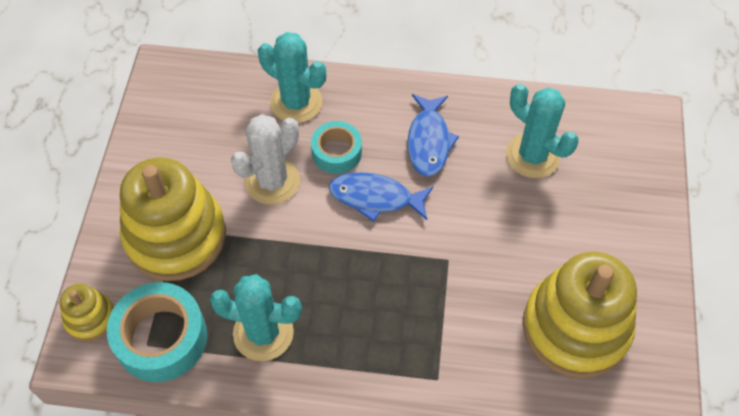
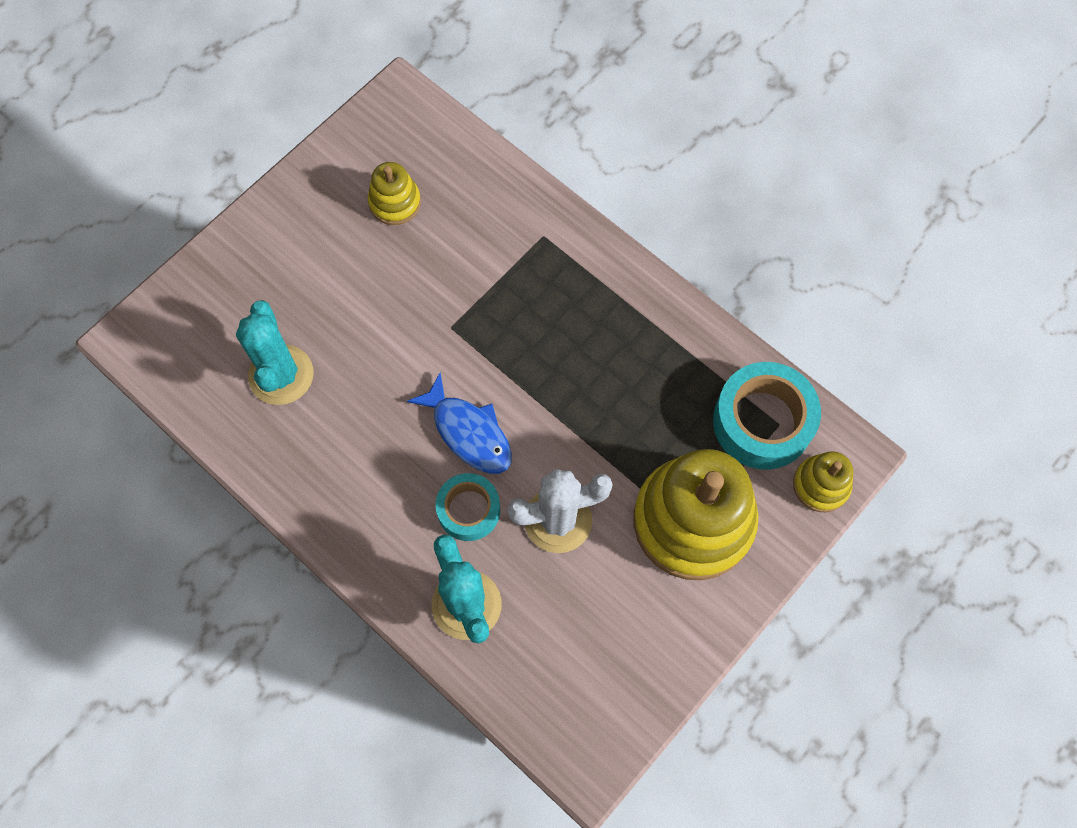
camera: 145 degrees left, 10 degrees up
(263, 333) = (666, 367): turquoise cactus -> none
(429, 141) = (366, 459): blue fish -> none
(575, 327) = (395, 202): yellow stacking toy -> yellow stacking toy, size x0.48

